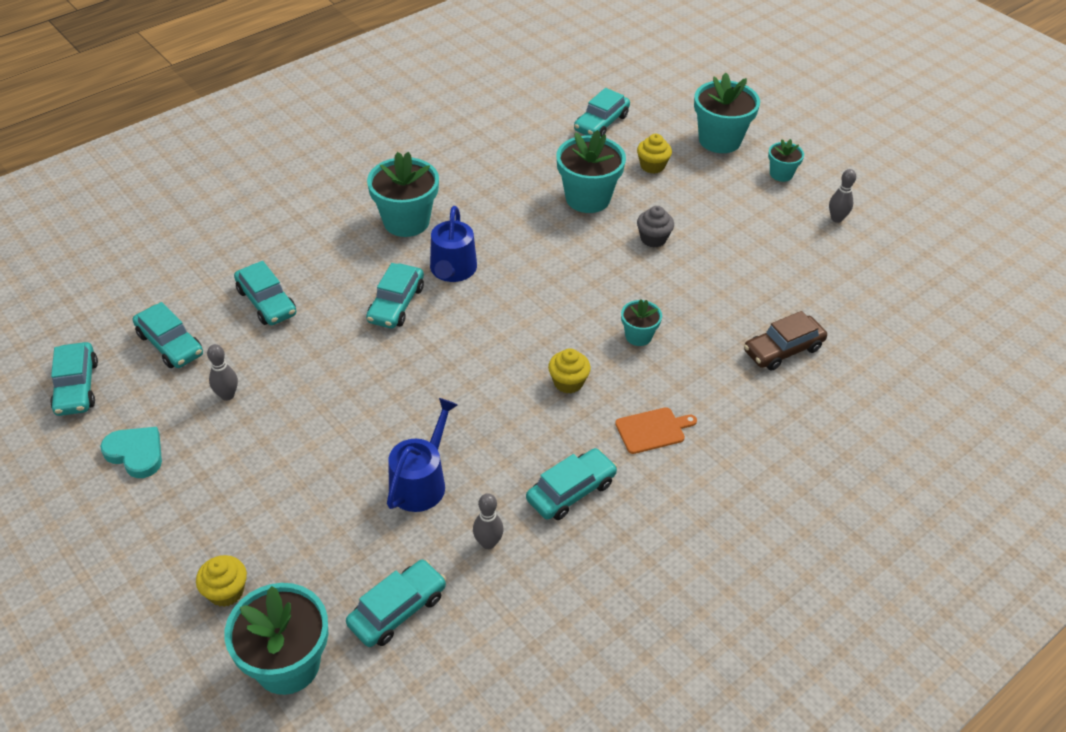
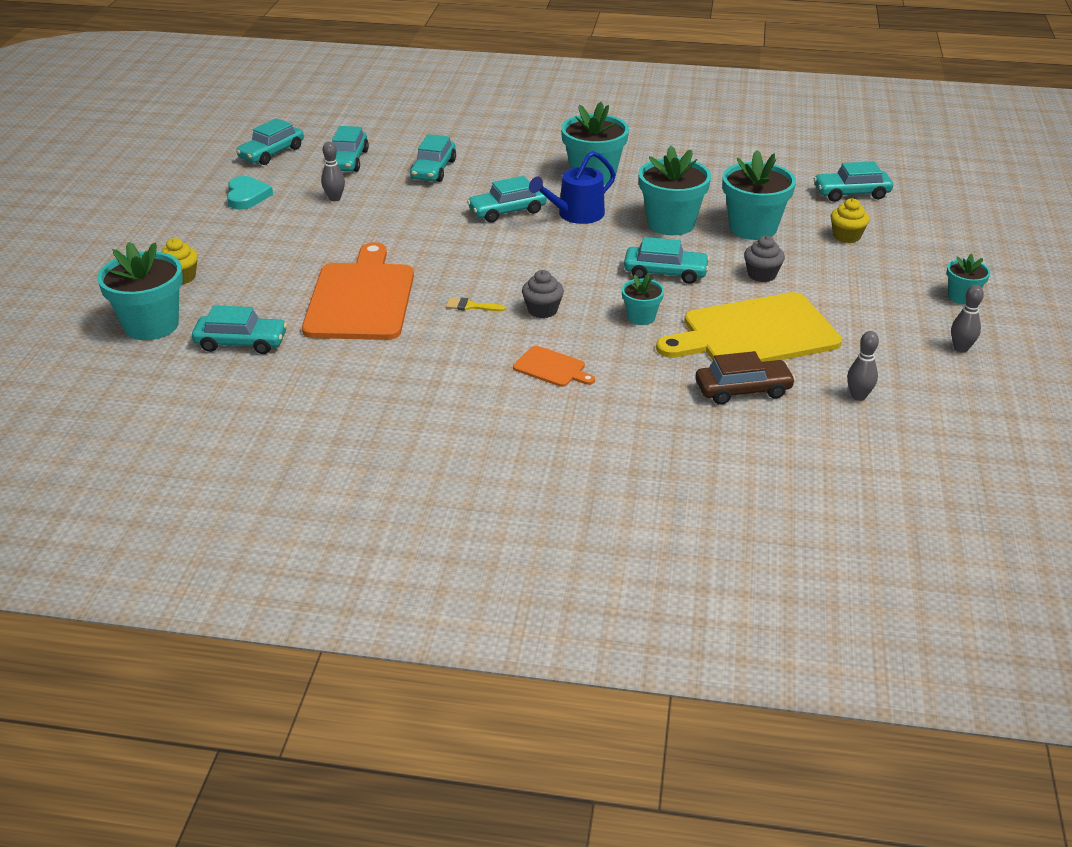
camera: 50 degrees right, 10 degrees down
(421, 482) = (360, 298): blue watering can -> orange cutting board
(488, 543) = (343, 349): grey bowling pin -> grey bowling pin (858, 396)
(514, 420) = (470, 306): none -> yellow brush
(568, 382) = (542, 310): yellow cupcake -> grey cupcake
(571, 491) = (437, 360): turquoise car -> turquoise car (665, 273)
(719, 140) = (943, 250): turquoise flower pot -> turquoise flower pot (671, 223)
(722, 295) = (754, 333): none -> yellow cutting board
(783, 350) = (743, 390): brown car -> brown car turned 150 degrees clockwise

